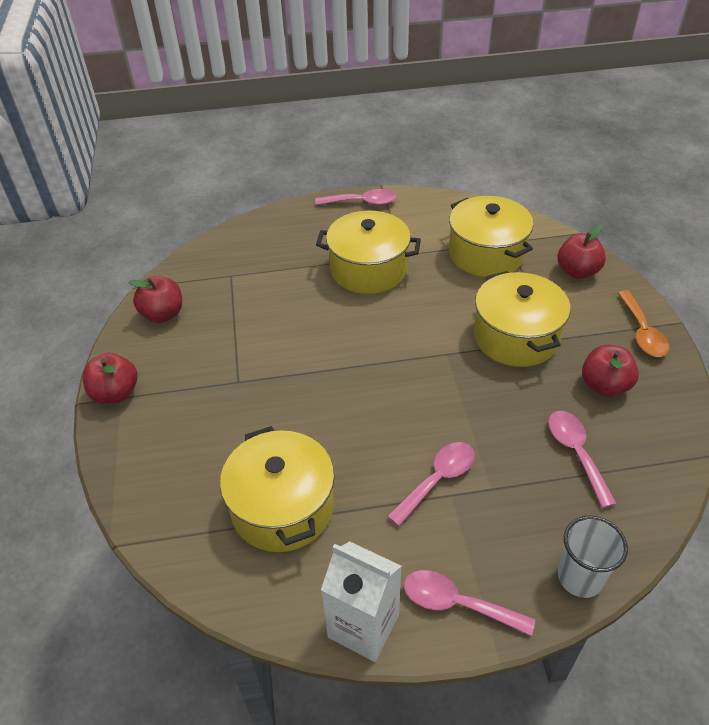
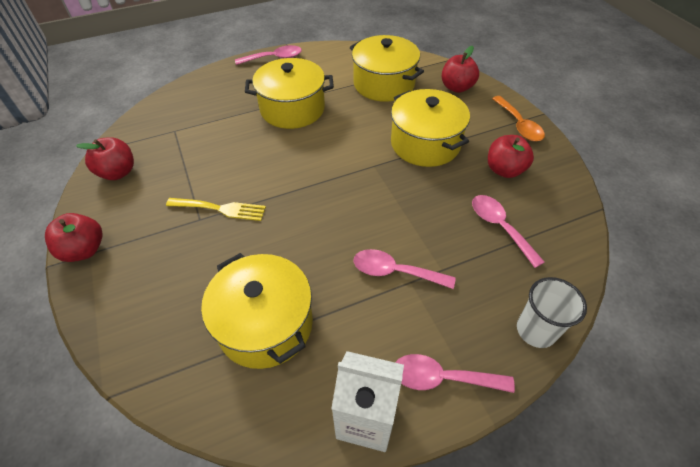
camera: 15 degrees left, 5 degrees up
(262, 374) = (220, 209): none -> yellow fork
(437, 480) = (395, 272): pink spoon -> pink spoon turned 105 degrees counterclockwise

